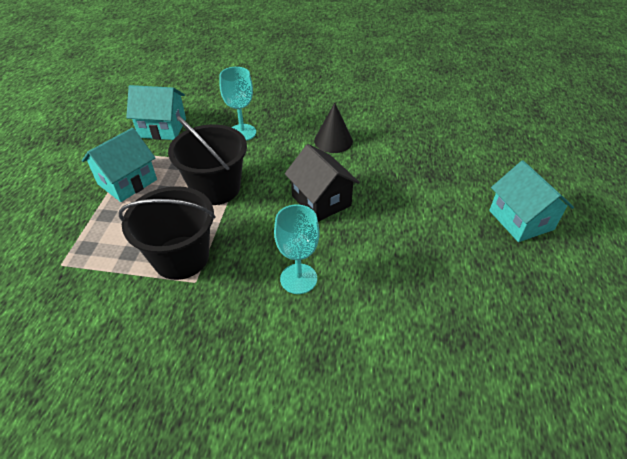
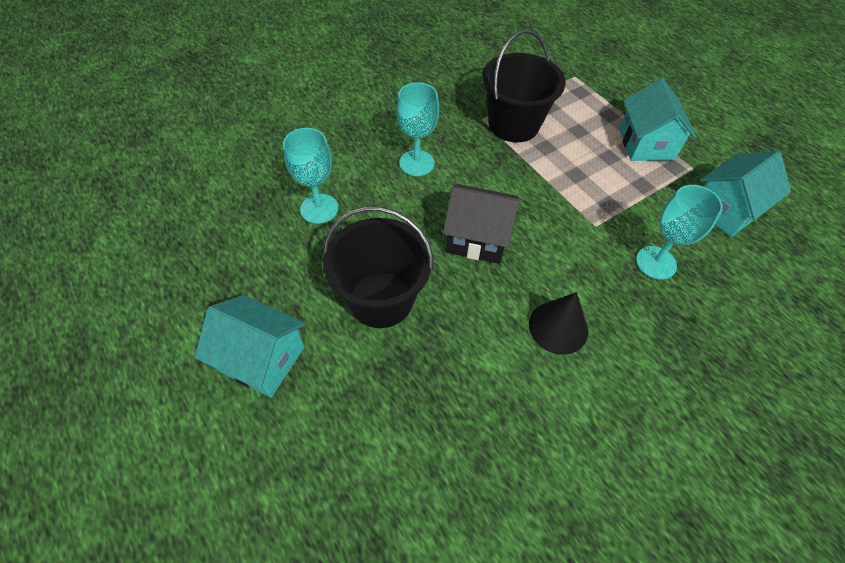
camera: 135 degrees right, 10 degrees up
(216, 188) = (576, 186): black bucket -> black bucket (381, 299)
(415, 293) = (319, 209): none -> turquoise goblet

